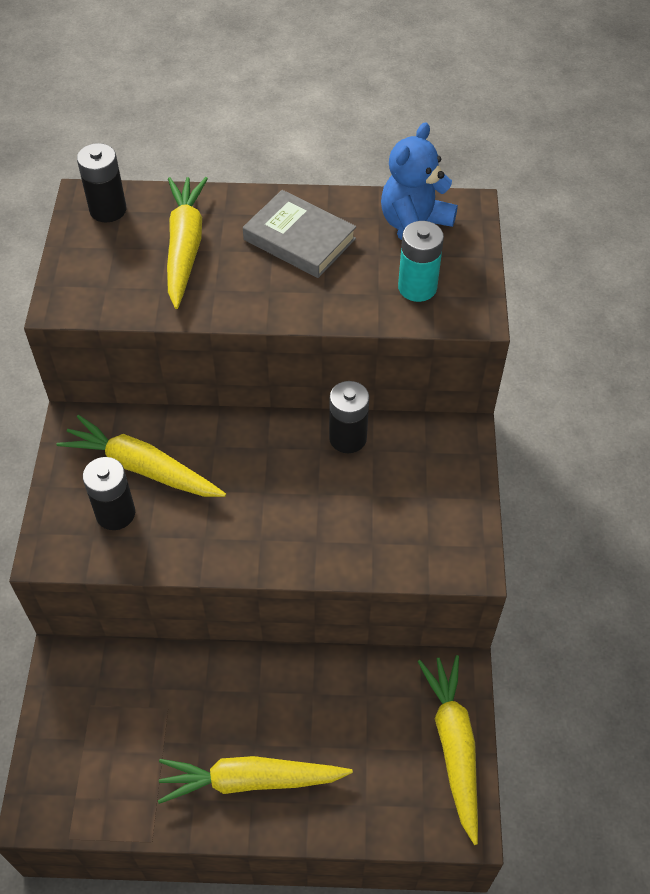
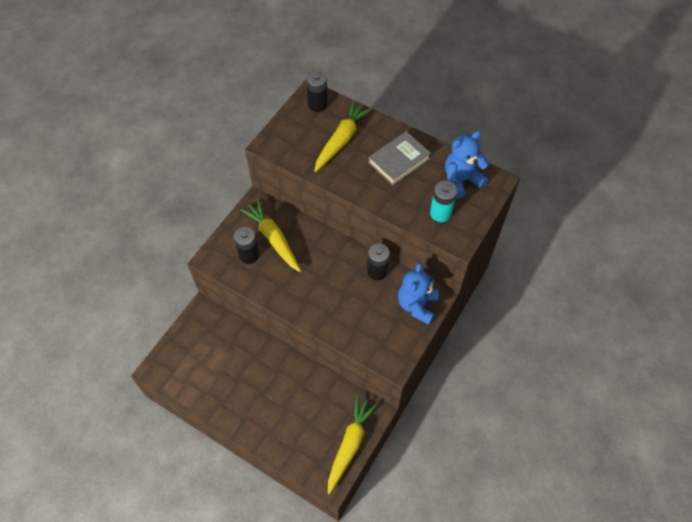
camera: 30 degrees right, 5 degrees up
(250, 780) = (250, 408): yellow carrot -> none
(299, 239) = (399, 160): grey book -> grey book turned 75 degrees clockwise
(443, 459) = (417, 305): none -> blue teddy bear

